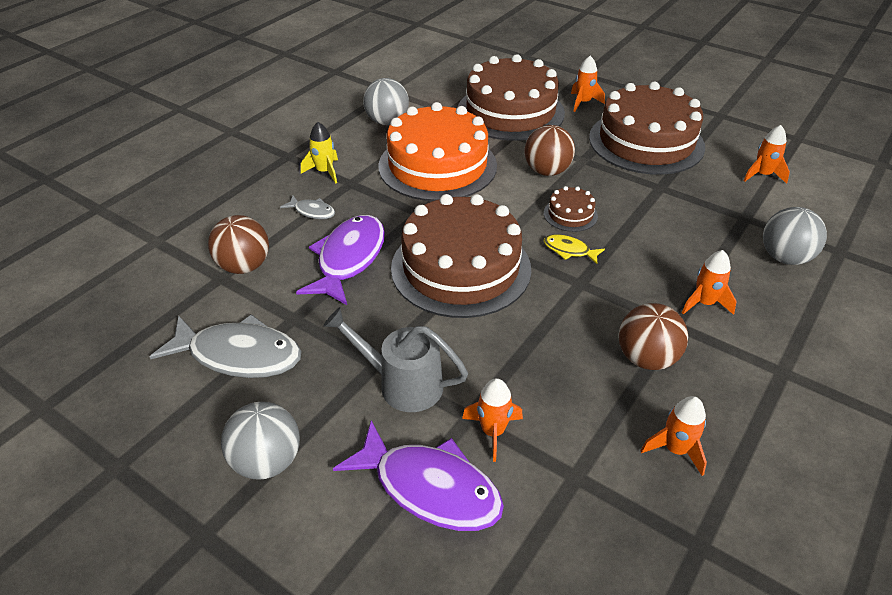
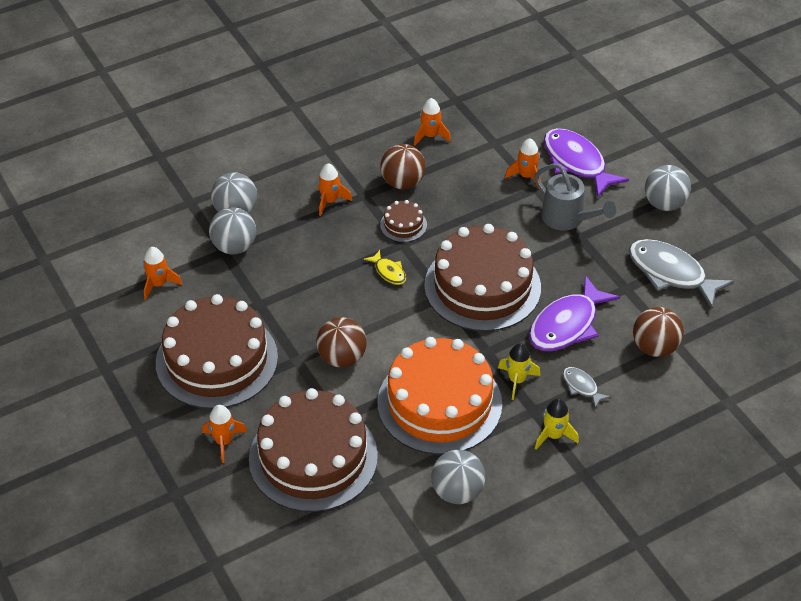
camera: 155 degrees left, 5 degrees up
(377, 199) = (517, 380): none -> yellow rocket
(570, 214) = (360, 304): brown cake -> brown cake (403, 225)
(741, 224) = (234, 247): none -> grey ball

